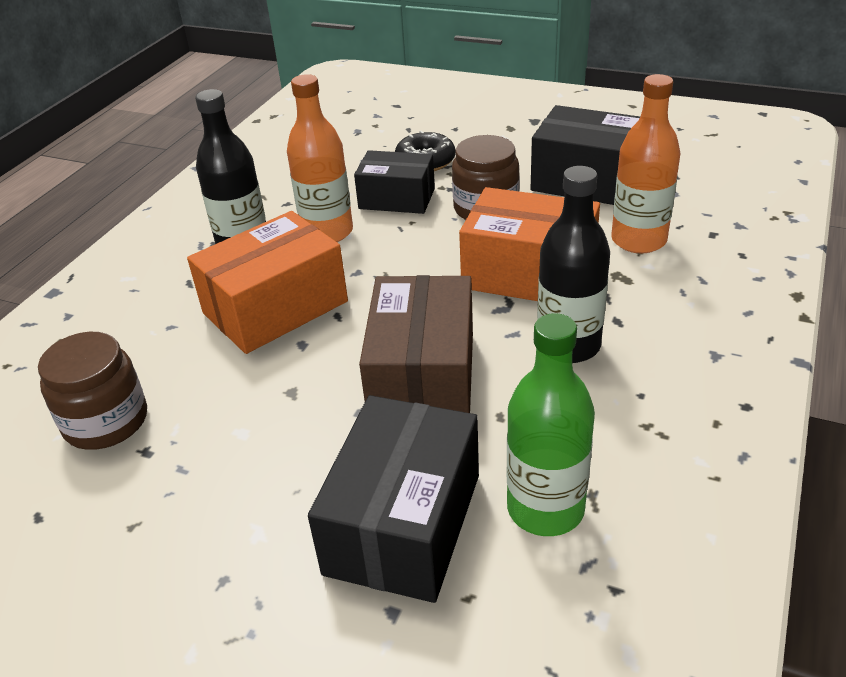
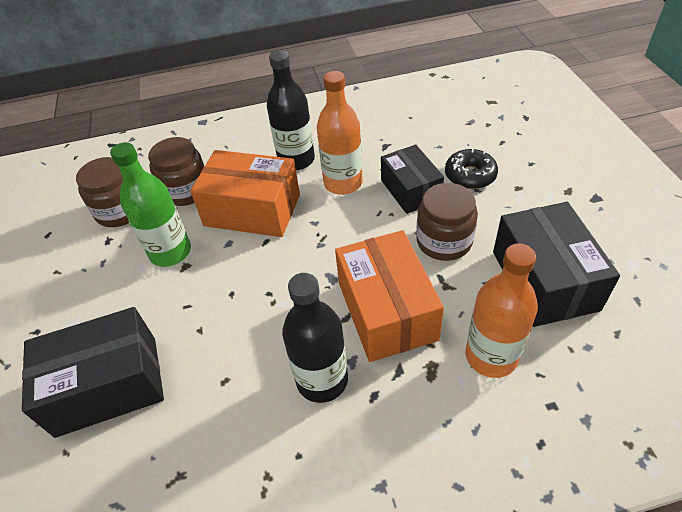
camera: 55 degrees right, 10 degrees up
(161, 348) = (186, 190): none -> brown jar
(423, 377) = (236, 318): brown box -> none
(545, 509) = (153, 454): green bottle -> green bottle (170, 252)

